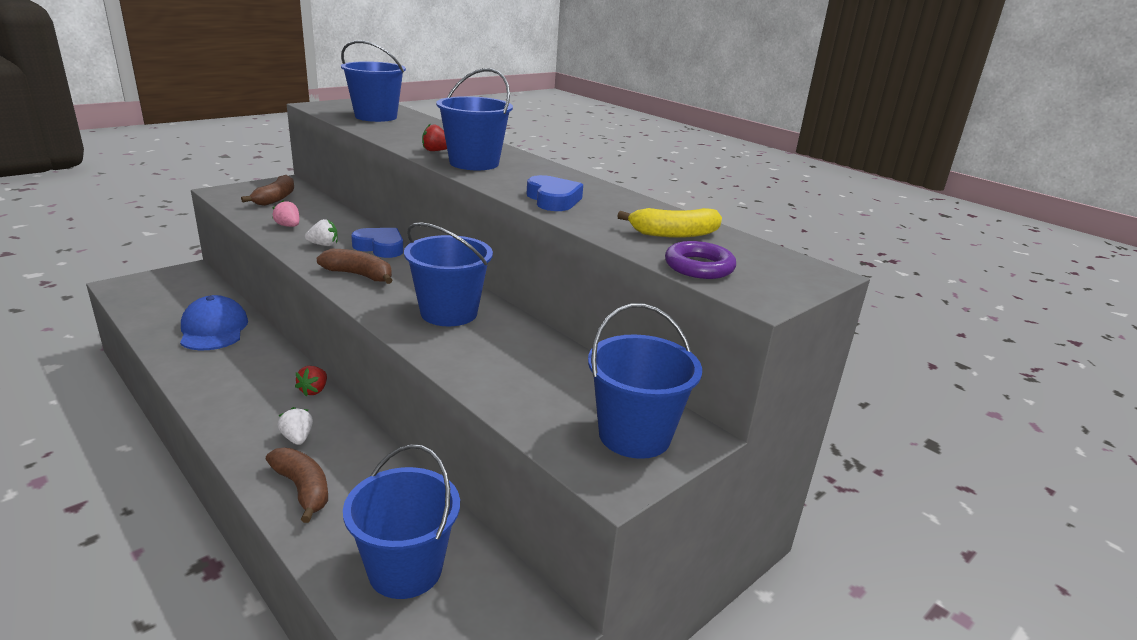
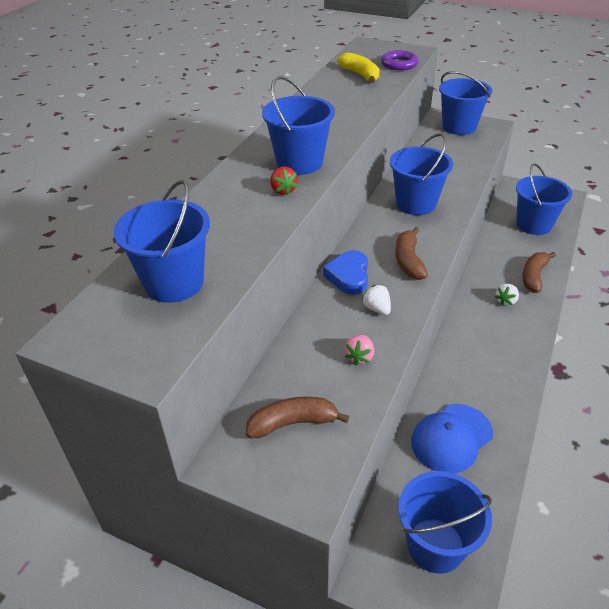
camera: 110 degrees left, 15 degrees up
(163, 293) = (435, 545): none -> blue bucket
(314, 390) = (461, 322): red strawberry -> none
(553, 200) = (349, 114): blue heart -> none

